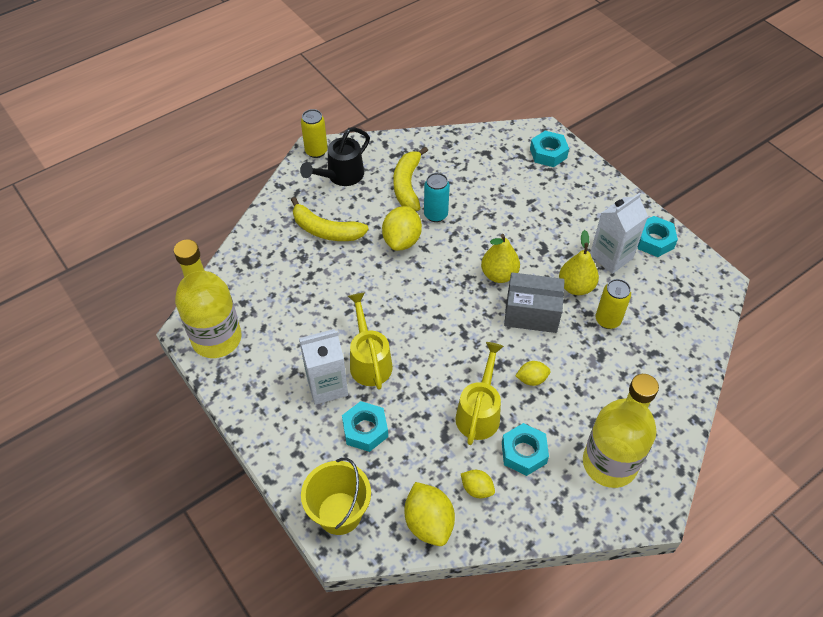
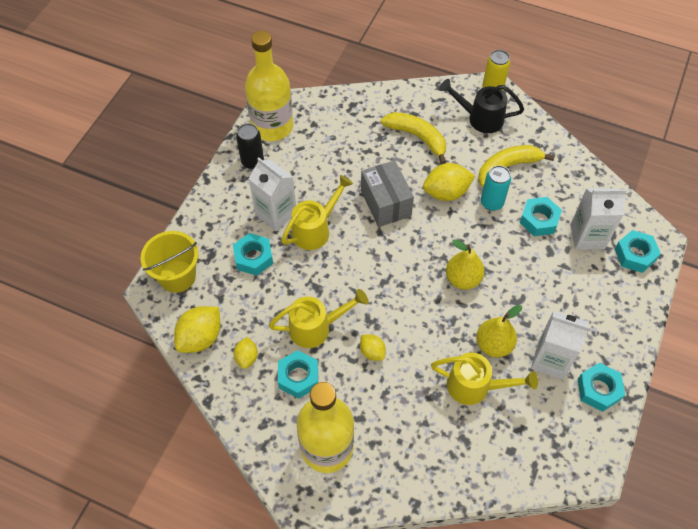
camera: 60 degrees right, 5 degrees up
(246, 377) = (252, 161): none -> black can
(326, 230) = (417, 137): yellow banana -> yellow banana turned 135 degrees clockwise
(475, 193) = (539, 220): none -> turquoise nut
(512, 172) = (587, 236): none -> white carton
(531, 313) = (439, 322): grey box -> grey box (385, 203)
(607, 320) = (475, 386): yellow can -> yellow watering can

